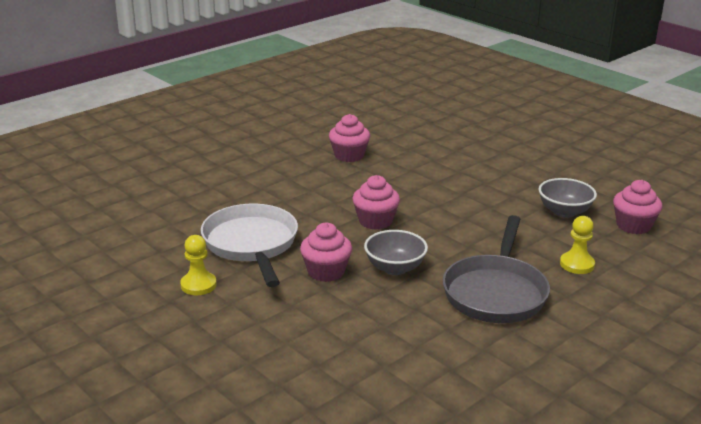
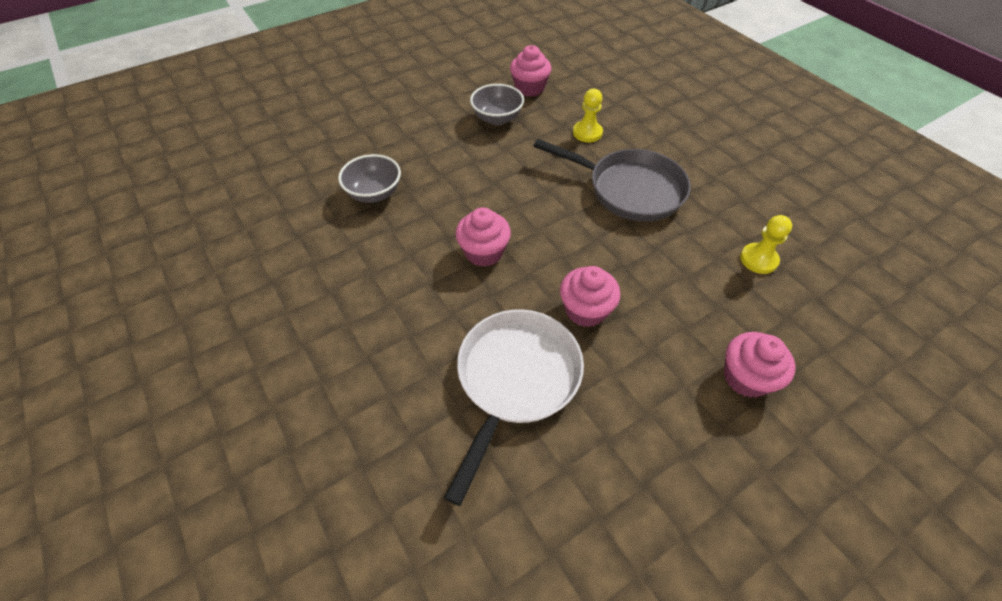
camera: 80 degrees left, 25 degrees up
(198, 285) = (607, 448): yellow pawn -> yellow pawn (758, 259)
(251, 244) = (515, 380): white pan -> white pan turned 120 degrees clockwise
(349, 155) = (312, 253): pink cupcake -> pink cupcake (746, 377)
(395, 268) = (583, 251): grey bowl -> grey bowl (374, 193)

